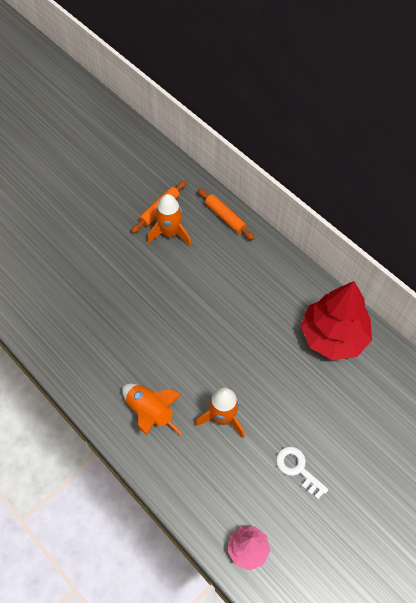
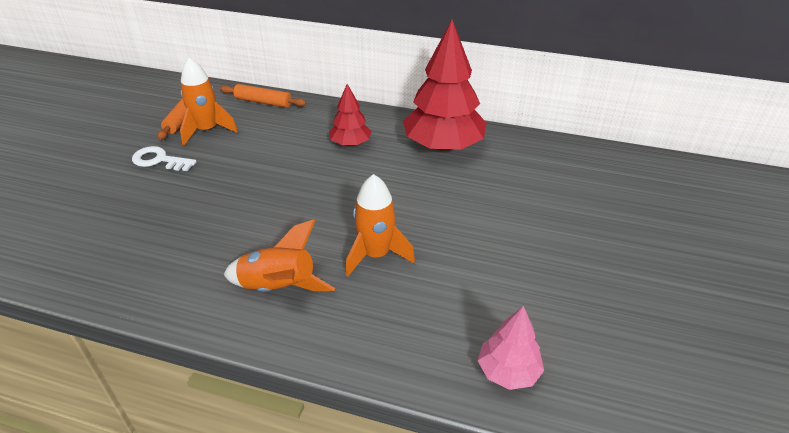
camera: 30 degrees left, 20 degrees down
(265, 299) = (350, 143): none -> red tree
(298, 469) = (499, 263): white key -> white key (159, 160)

